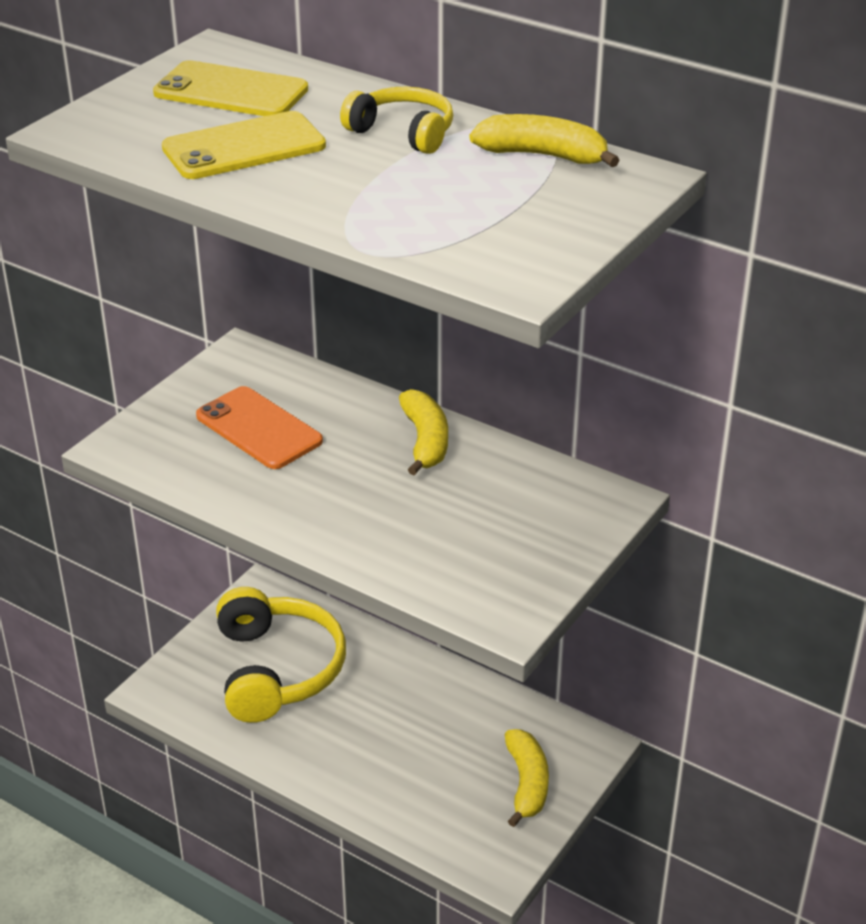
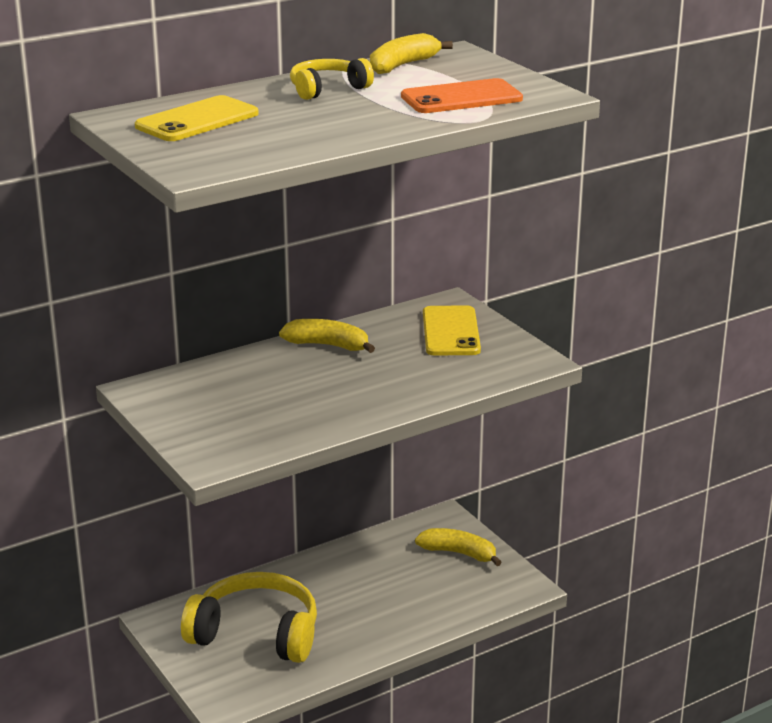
camera: 65 degrees left, 10 degrees down
(244, 147) = (293, 128): yellow phone -> yellow phone (451, 332)
(259, 428) = (248, 401): orange phone -> orange phone (461, 98)

